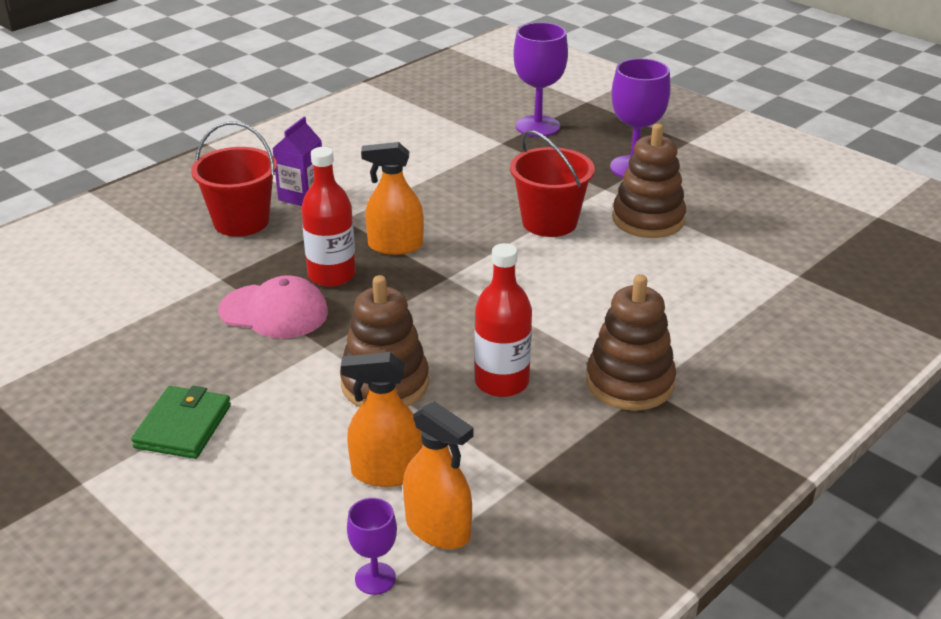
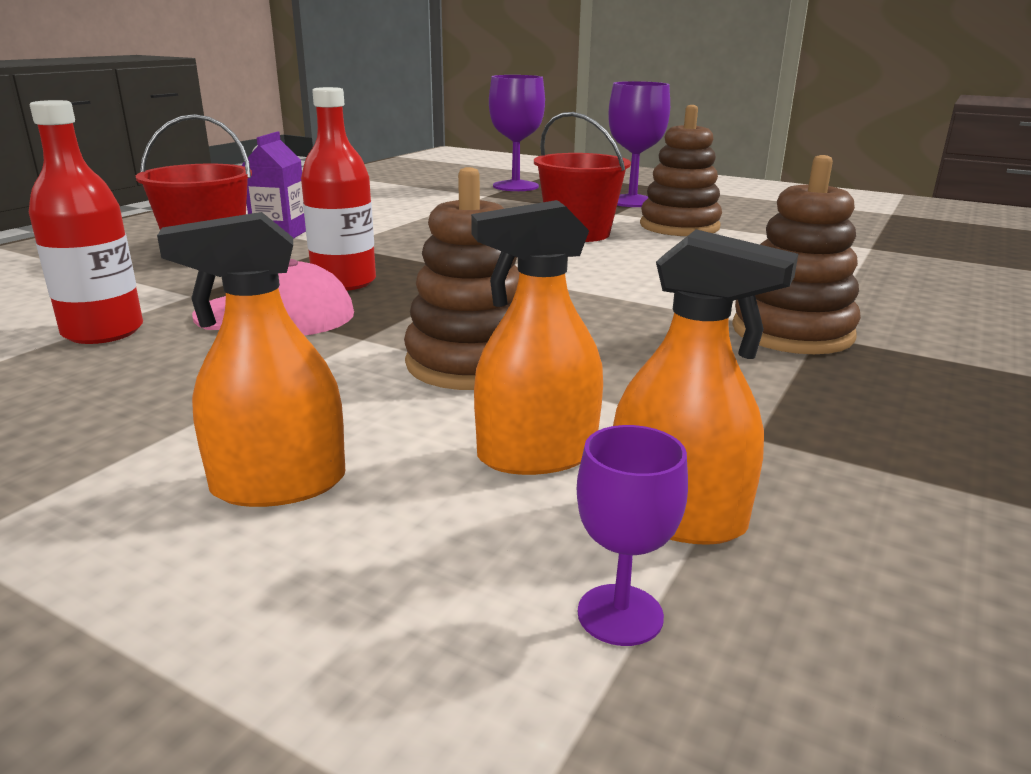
camera: 15 degrees left, 10 degrees down
(183, 426) = (155, 441): green wallet -> none
(395, 246) = (413, 258): orange spray bottle -> orange spray bottle (279, 484)
(502, 382) = (632, 346): red bottle -> red bottle (103, 332)

